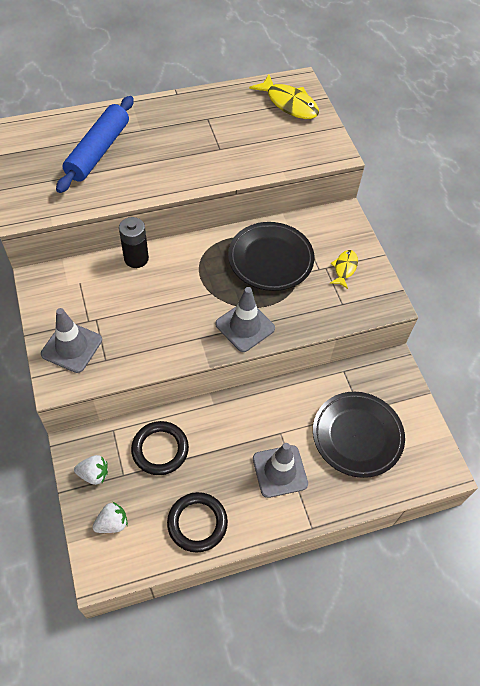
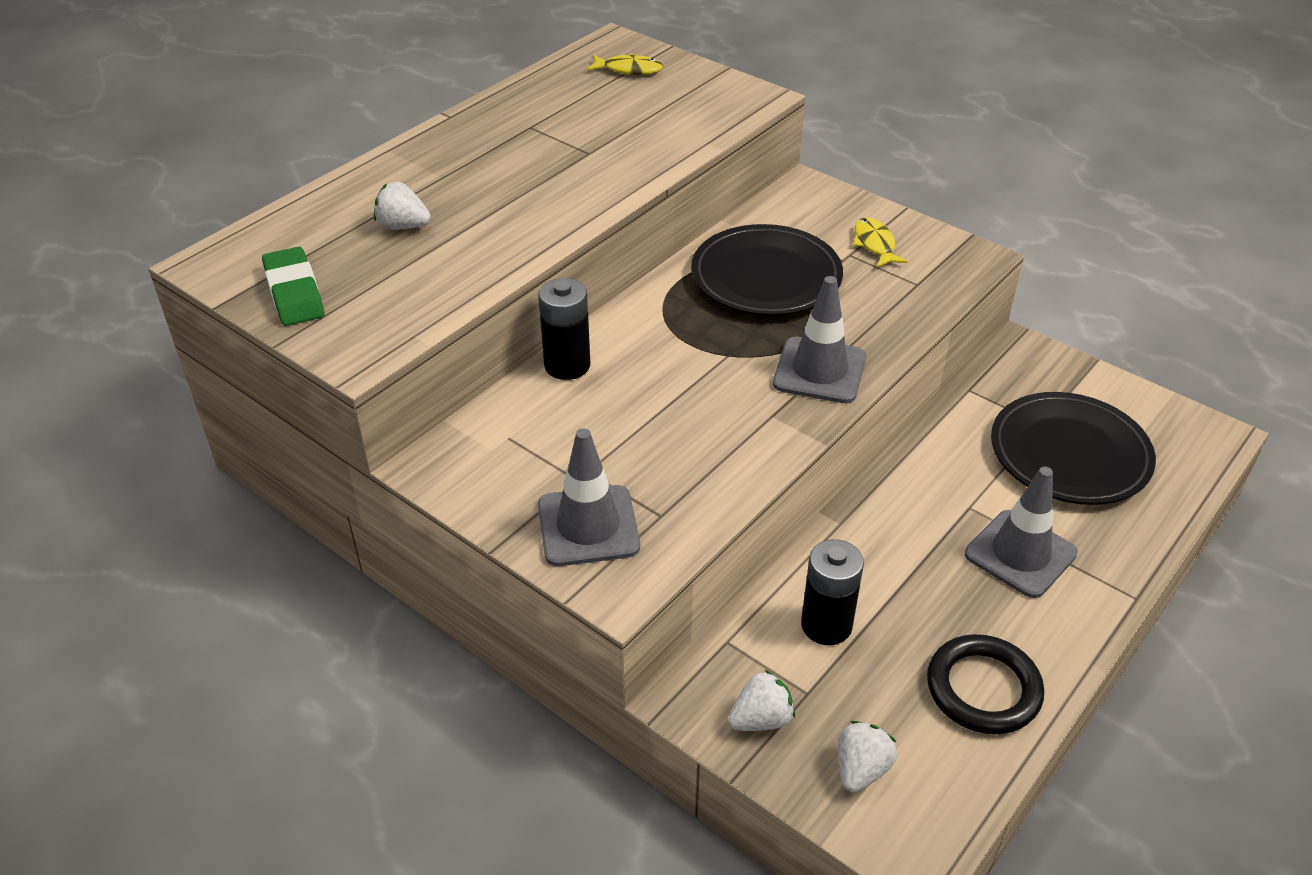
camera: 30 degrees left, 15 degrees down
(24, 166) = (294, 292): none -> green eraser
(98, 151) = (403, 226): blue rolling pin -> white strawberry
(160, 449) = (826, 625): black ring -> black battery
(289, 104) = (629, 69): yellow fish -> yellow fish, size x0.58

